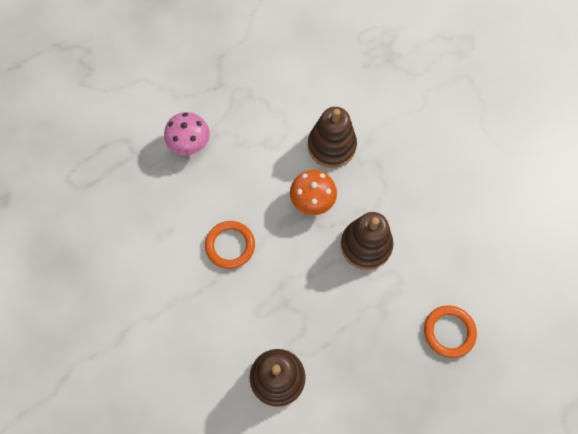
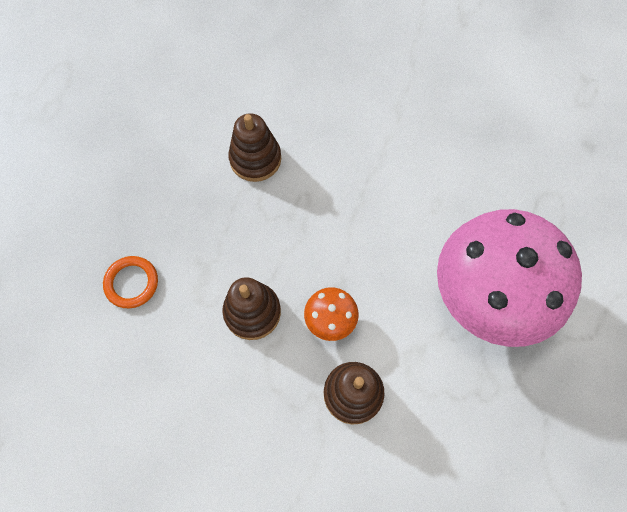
camera: 145 degrees right, 0 degrees up
(190, 145) = (486, 298): pink mushroom -> pink mushroom, size x2.43
(230, 246) = (372, 232): orange ring -> none

